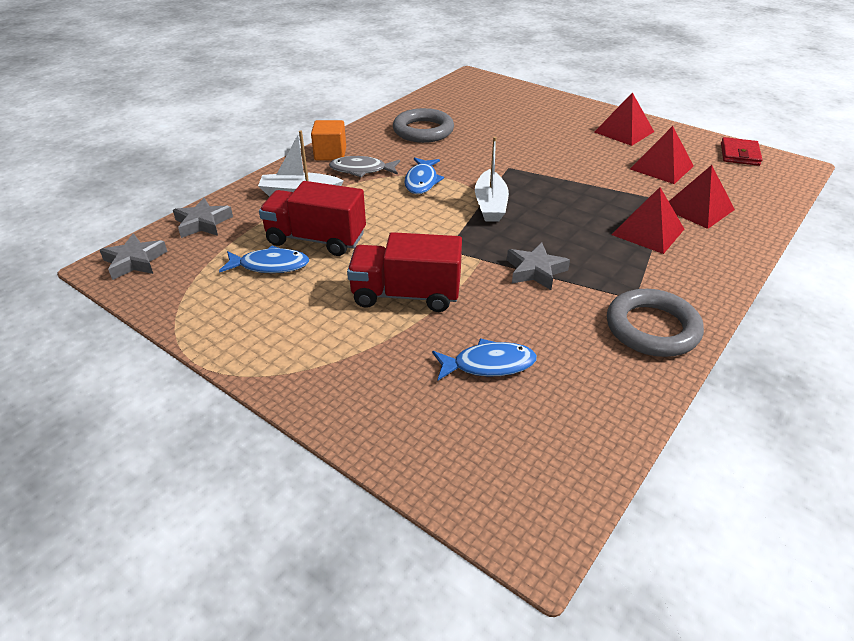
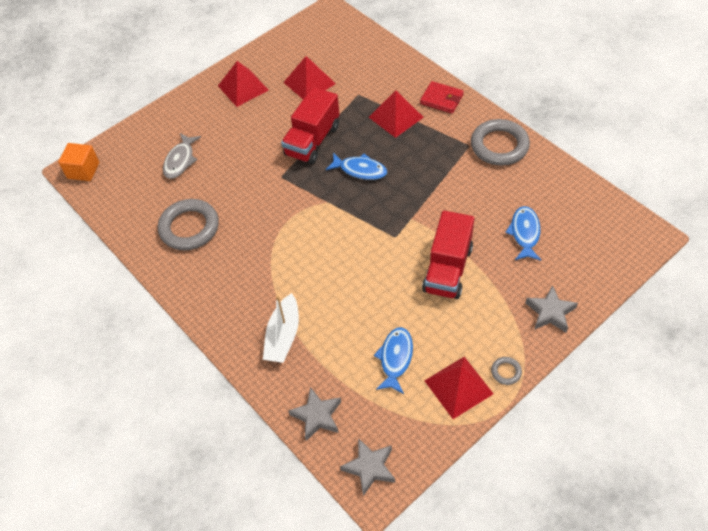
camera: 75 degrees left, 15 degrees up
(246, 358) = (506, 372): none -> grey ring
(316, 239) = (363, 324): red truck -> red truck (312, 141)
(330, 154) = (212, 308): orange cube -> orange cube (83, 170)
(361, 170) = (254, 284): grey fish -> grey fish (180, 160)
(422, 181) = (287, 240): blue fish -> blue fish (360, 170)
(490, 205) = (338, 199): white boat -> none
(535, 271) = (431, 189): grey star -> grey star (550, 312)
(697, 208) = (372, 82): red pyramid -> red pyramid (458, 387)
(739, 154) = (303, 34): red wallet -> red wallet (441, 99)

